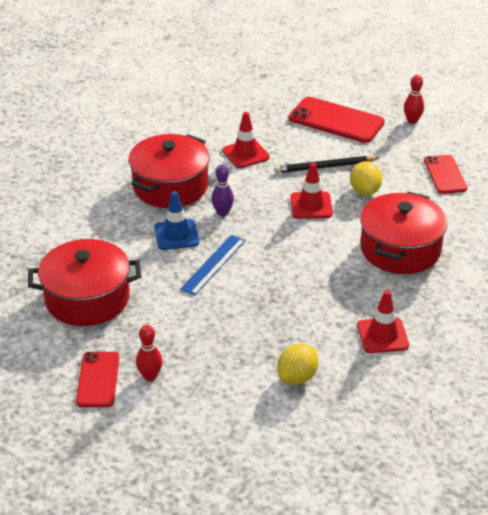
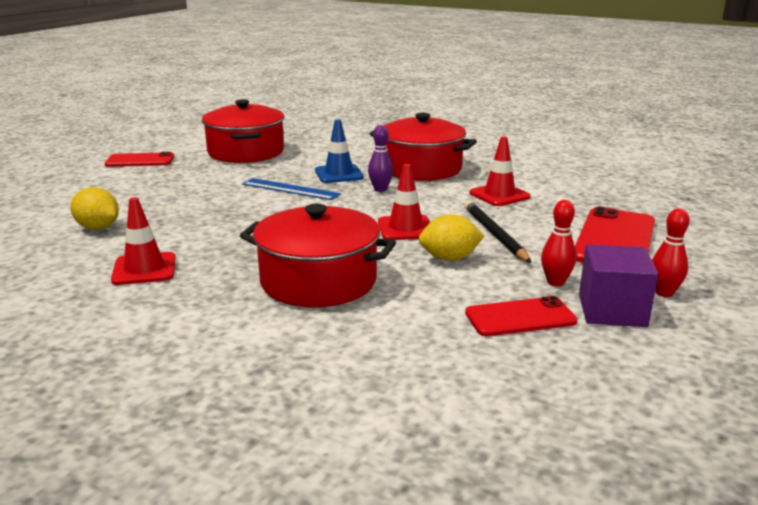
camera: 85 degrees right, 15 degrees down
(150, 376) = (134, 175): red bowling pin -> red bowling pin (555, 282)
(434, 142) = (612, 310): none -> purple cube

